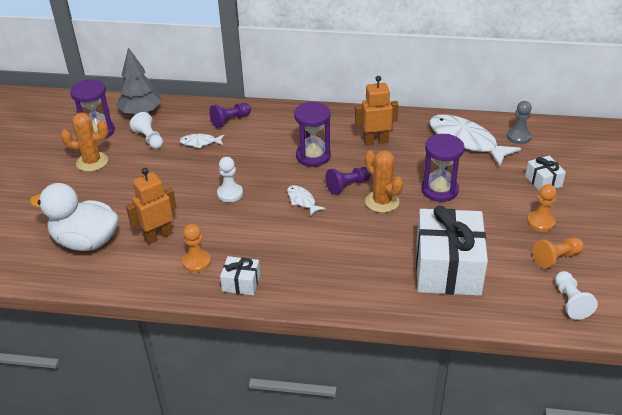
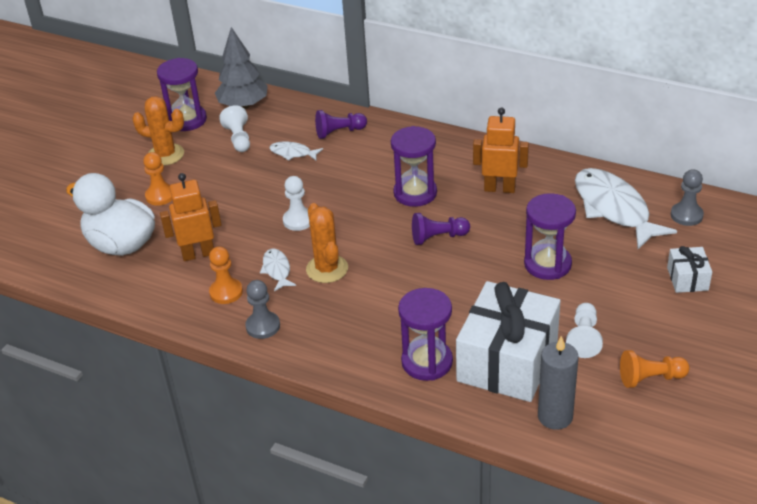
camera: 20 degrees right, 0 degrees up
(241, 283) = (263, 326): white gift -> grey pawn
(302, 201) = (376, 245): white fish -> white fish (277, 270)
(382, 202) = (469, 265): orange cactus -> orange cactus (327, 269)
(387, 282) = (427, 362): none -> purple hourglass
(504, 302) = (555, 416): none -> grey candle
(541, 222) = (655, 330): orange pawn -> orange pawn (160, 196)
(571, 302) = (638, 435): white pawn -> white pawn (584, 338)

